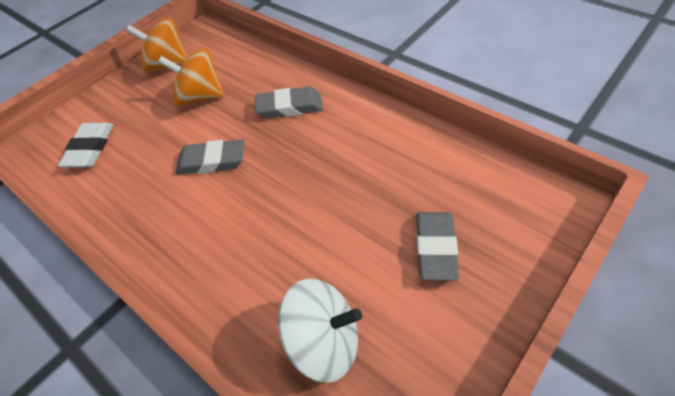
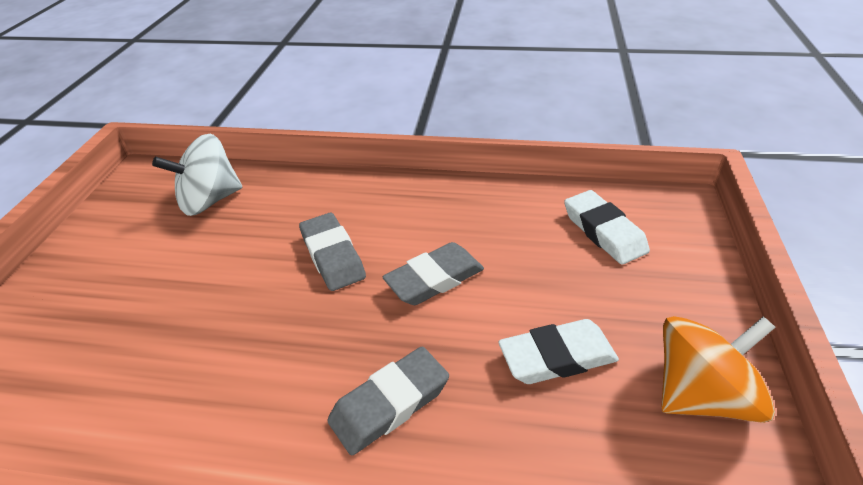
camera: 145 degrees right, 10 degrees down
(200, 97) = (557, 357): orange spinning top -> white eraser
(435, 248) = (110, 298): grey eraser -> grey eraser (332, 256)

